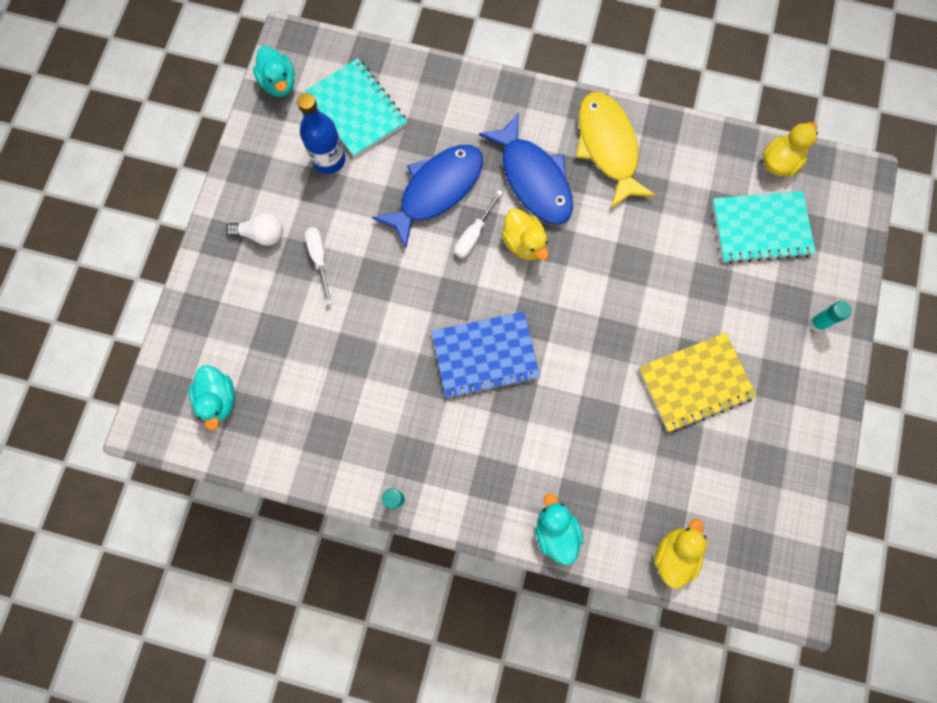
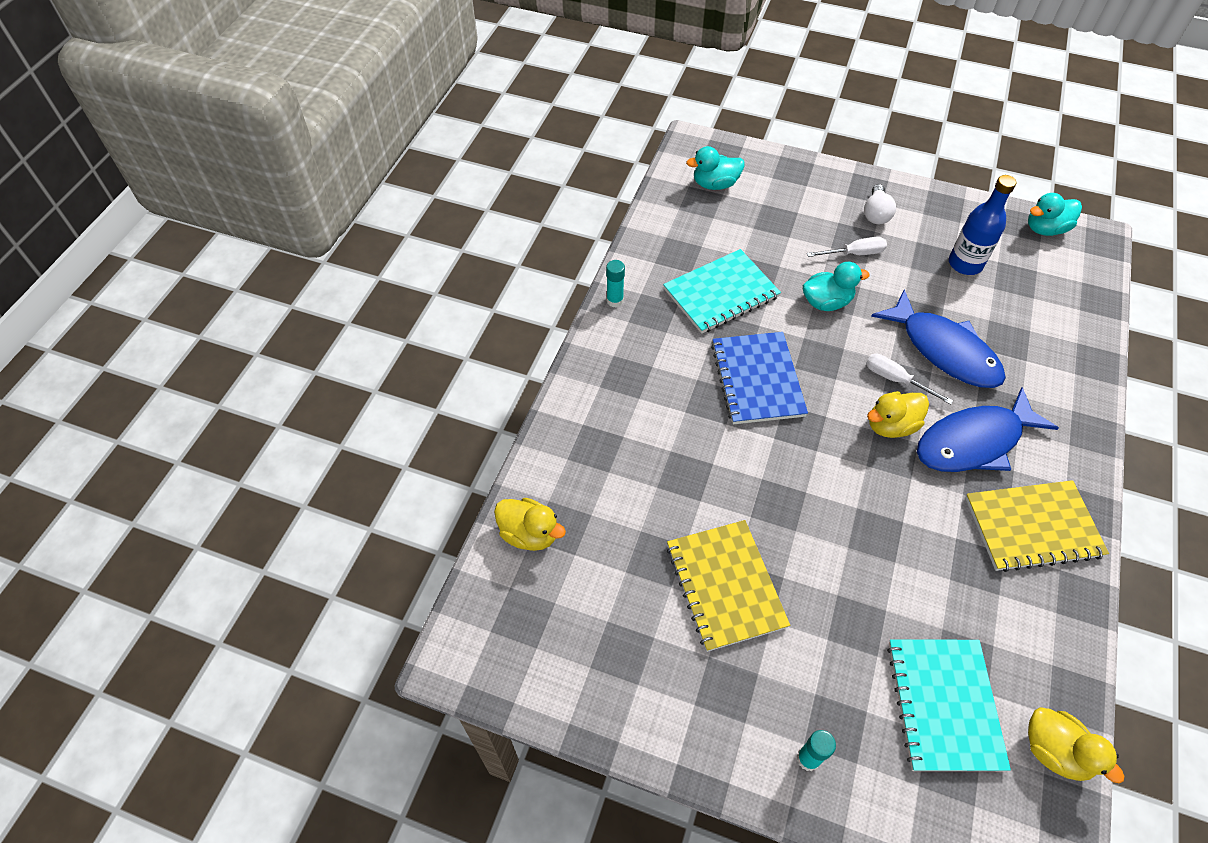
camera: 95 degrees right, 20 degrees down
(356, 109) = (1029, 288): turquoise notebook -> turquoise notebook (721, 293)
(555, 531) = (569, 425): turquoise duck -> turquoise duck (826, 302)
(608, 147) = (1032, 527): yellow fish -> yellow notebook

